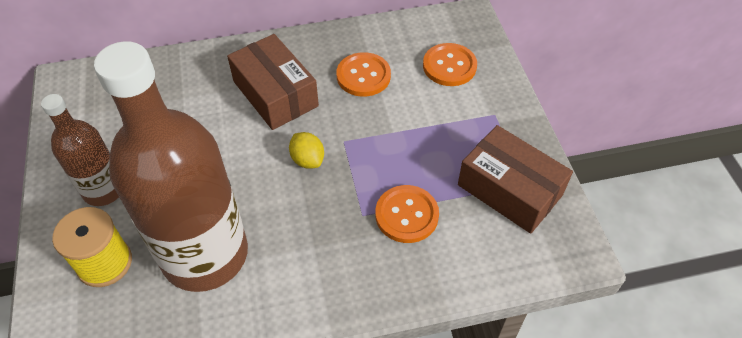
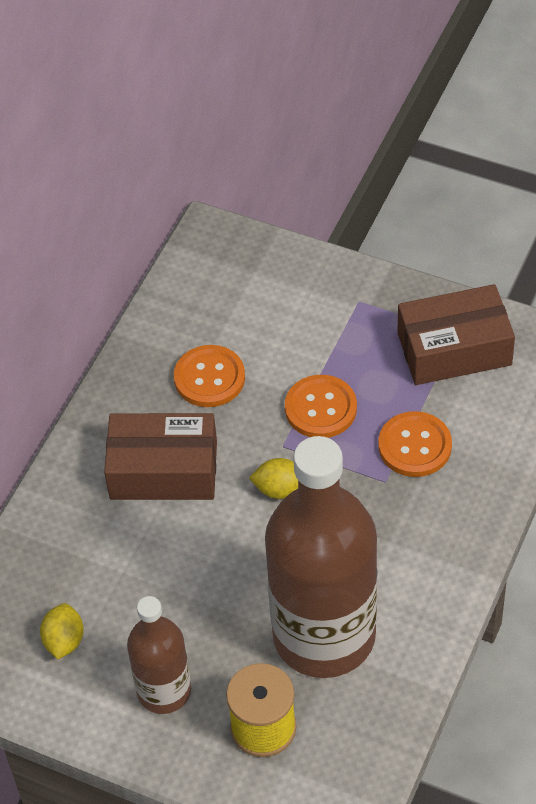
camera: 50 degrees left, 0 degrees up
(113, 119) = (64, 641): none -> yellow lemon
(449, 66) = (263, 296): orange button -> orange button (320, 408)

